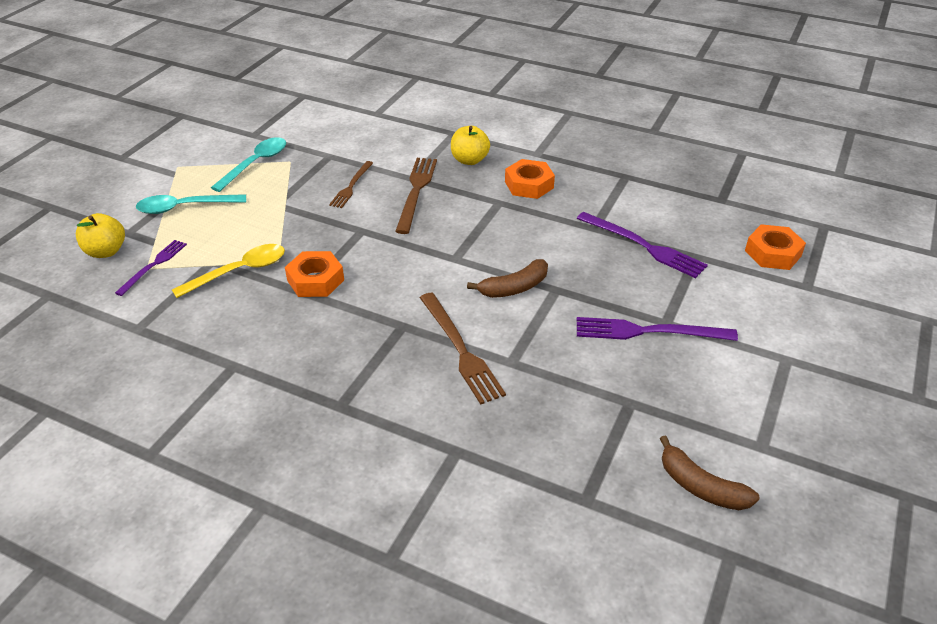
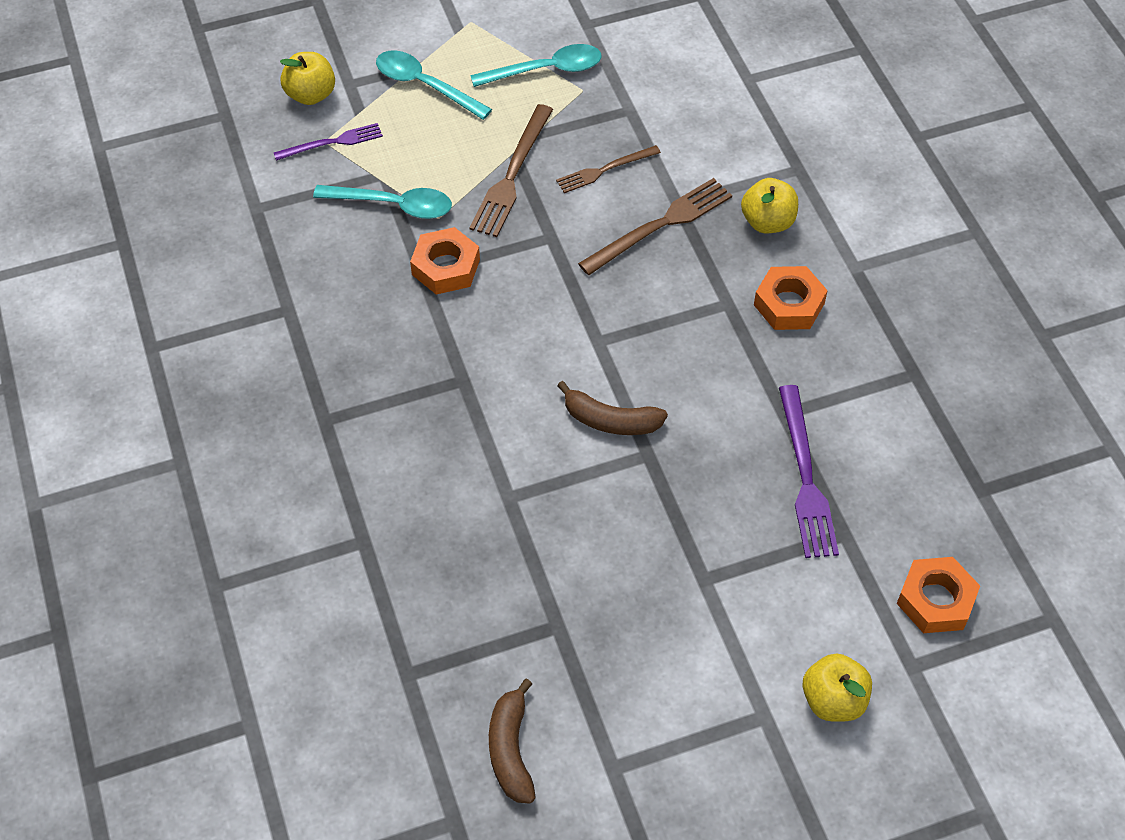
camera: 45 degrees right, 15 degrees up
(239, 271) = (393, 205): yellow spoon -> turquoise spoon
(460, 350) = (481, 447): brown fork -> brown fork (512, 175)
(648, 331) = (672, 574): purple fork -> none
(801, 326) = (833, 700): none -> yellow apple

